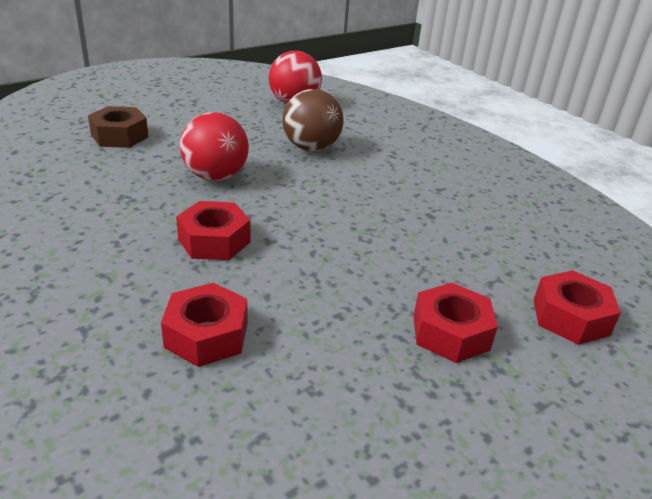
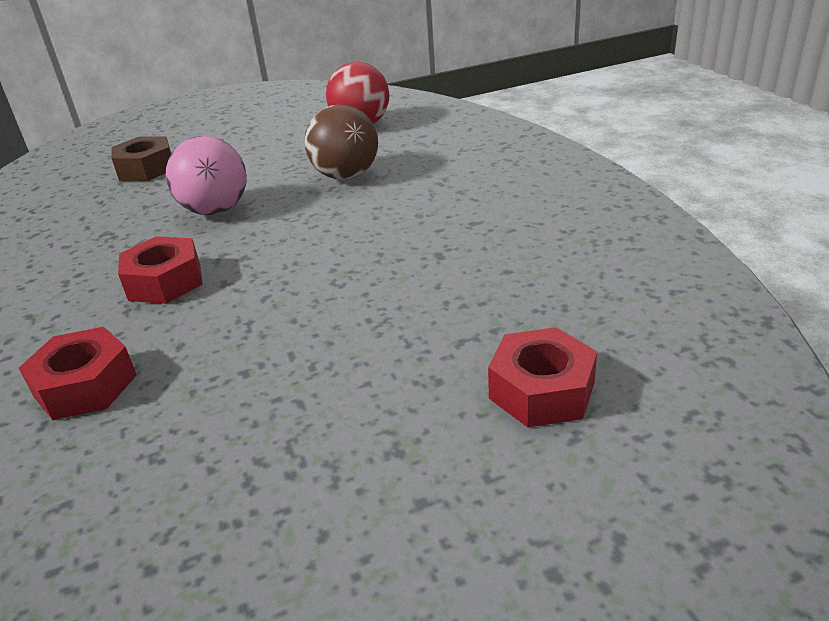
camera: 20 degrees right, 0 degrees up
(215, 176) = (215, 210): red ball -> pink ball
(450, 332) = (364, 400): red nut -> none

